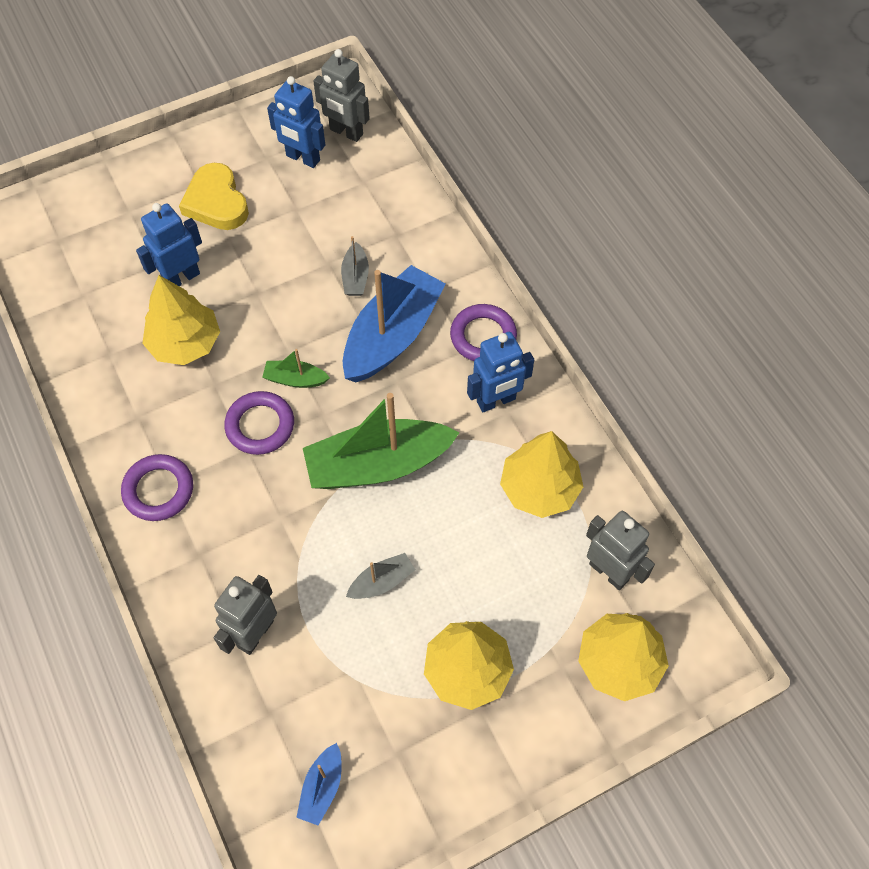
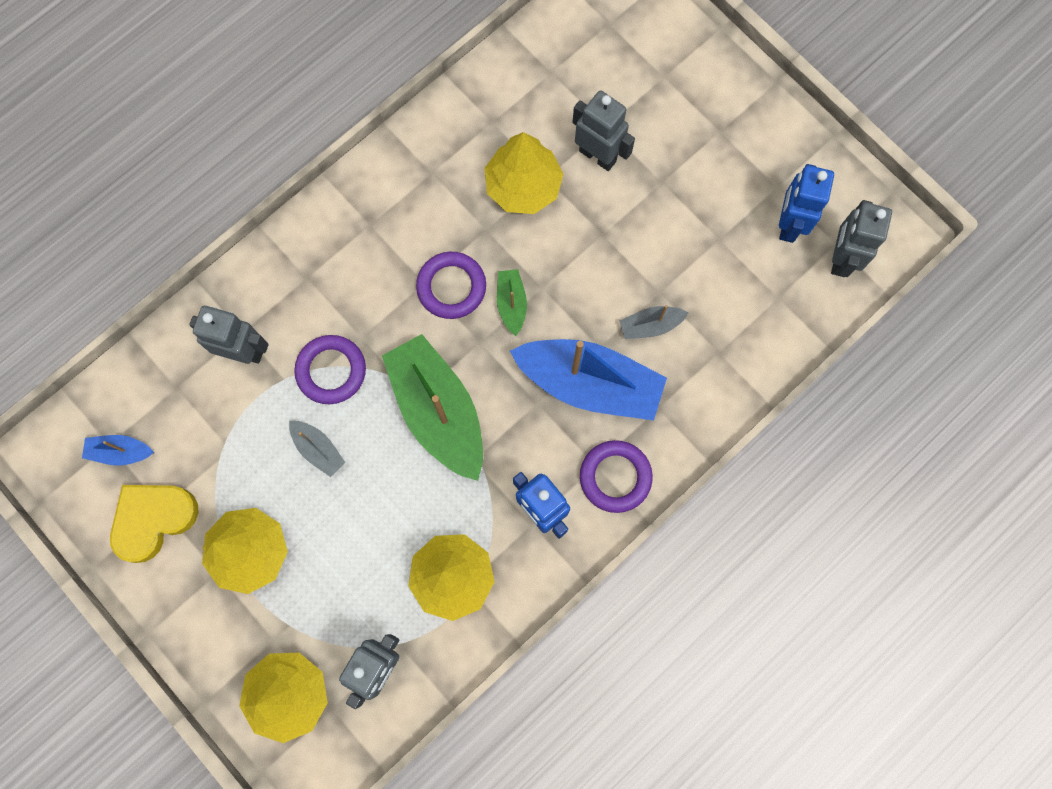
camera: 75 degrees right, 15 degrees up
(158, 490) = (361, 219): purple ring -> purple ring (331, 371)
(181, 278) = (598, 155): blue robot -> grey robot
(216, 202) = (702, 156): yellow heart -> yellow heart (153, 519)

